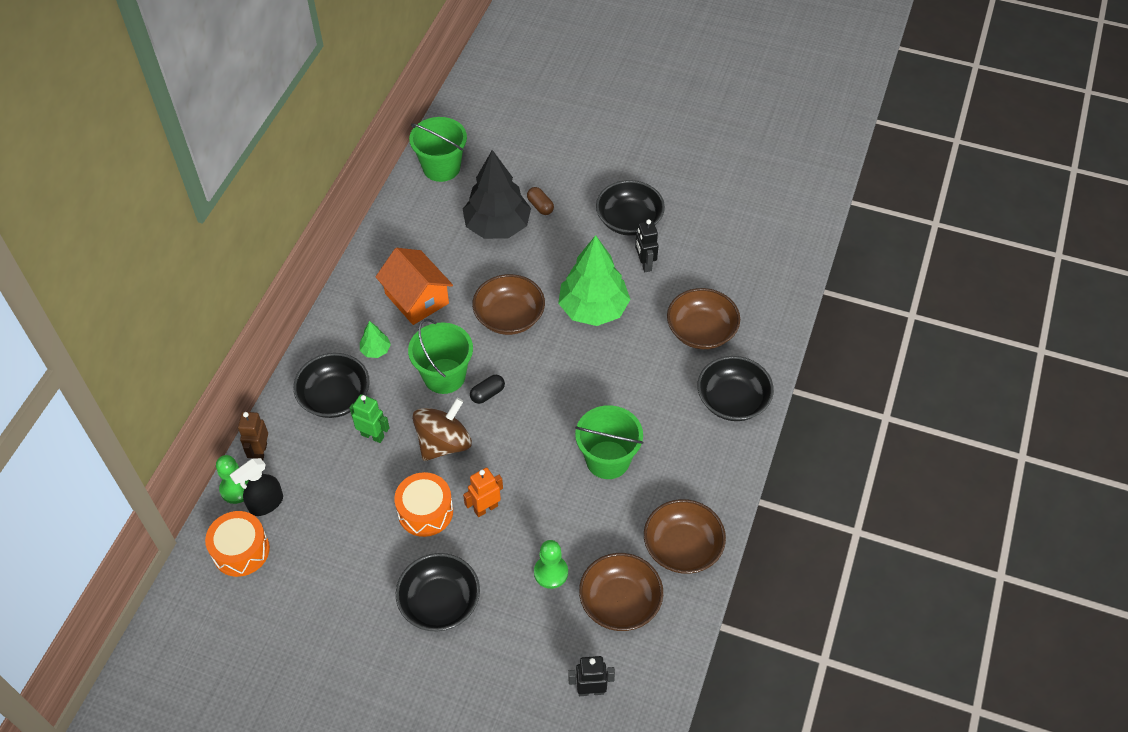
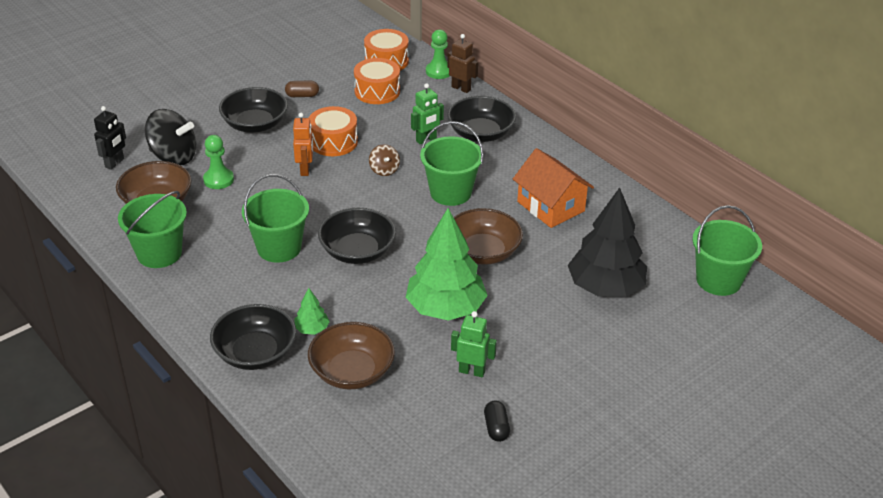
camera: 120 degrees right, 15 degrees down
(266, 504) = (413, 79): black spray bottle -> none
(309, 525) = (377, 91): none -> orange drum
(375, 350) = (511, 167): green tree -> green tree (312, 329)
(417, 298) = (551, 206): orange house -> orange house turned 60 degrees clockwise
(444, 443) = (384, 170): brown spinning top -> brown spinning top, size x0.52
(487, 394) = (410, 208): black capsule -> black capsule (496, 428)
(540, 206) = (612, 328): brown capsule -> brown capsule (302, 95)
(543, 641) = (173, 157): none -> black spinning top
(629, 220) = (542, 388): black bowl -> black bowl (357, 251)
(644, 264) = (472, 371): black robot -> green robot
(682, 547) = (159, 253): brown bowl -> green bucket

